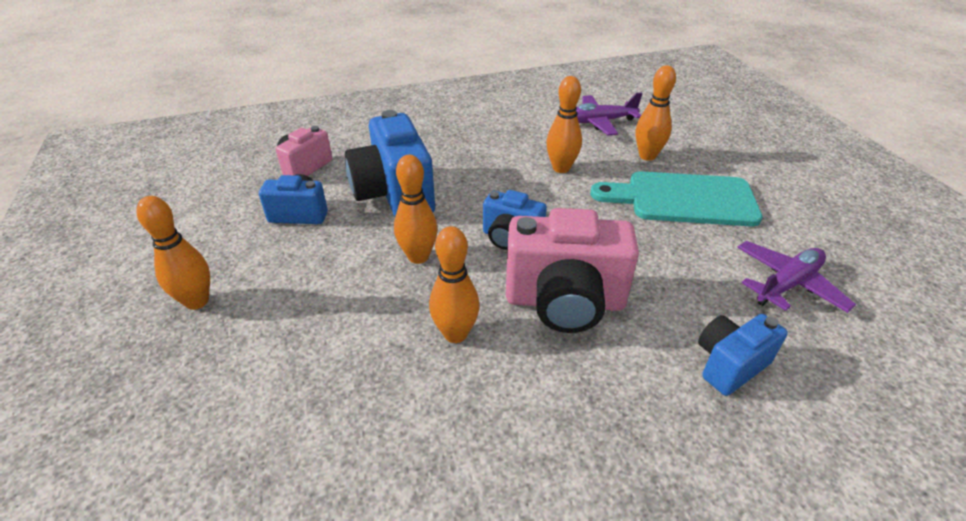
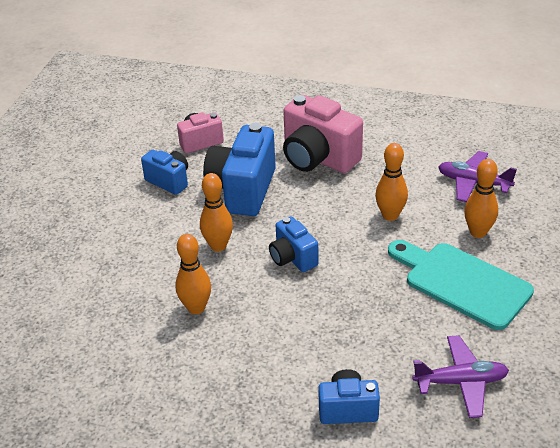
camera: 35 degrees right, 0 degrees up
(197, 301) = (70, 220): orange bowling pin -> none
(565, 302) = (283, 319): pink camera -> pink camera (318, 158)

